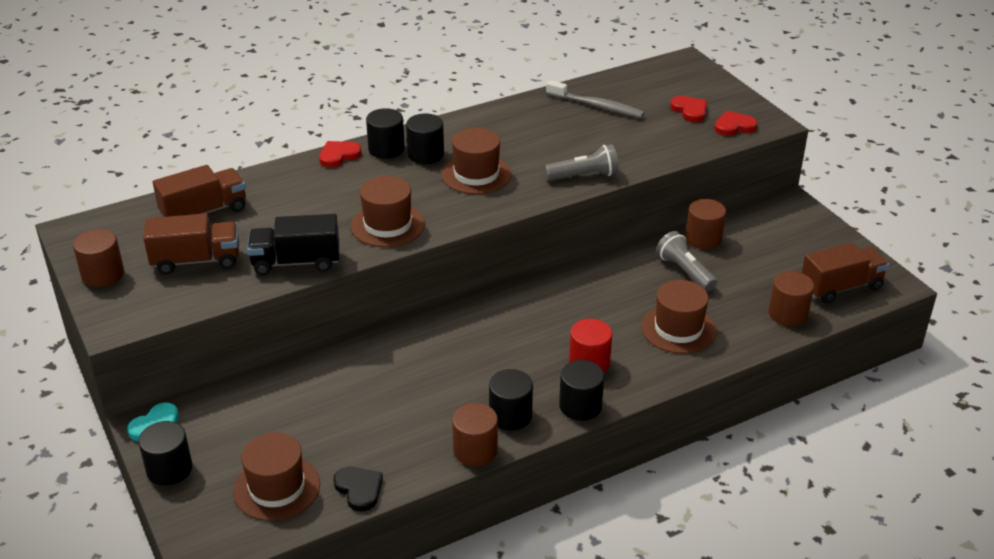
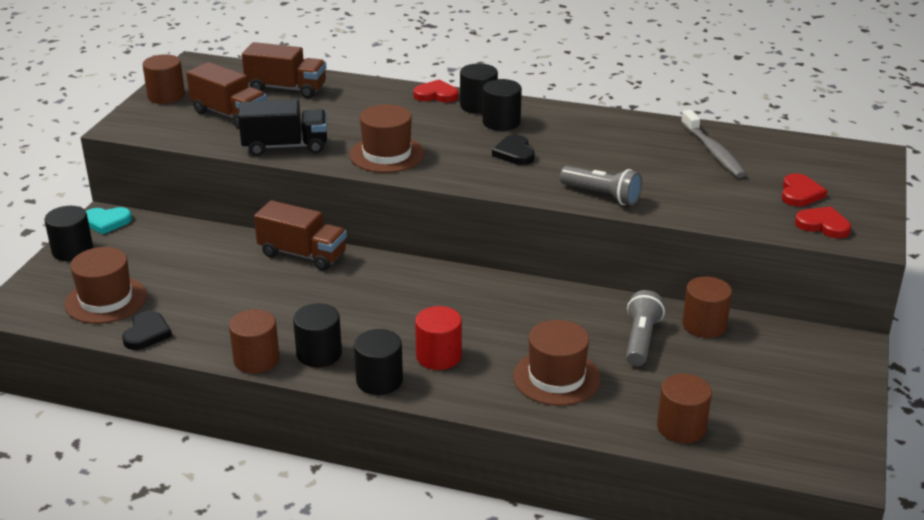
camera: 45 degrees right, 5 degrees down
(296, 262) = (285, 146): black truck -> black truck turned 135 degrees clockwise
(476, 174) = (514, 153): brown hat -> black heart
(841, 287) = (777, 439): brown truck -> brown truck (302, 254)

